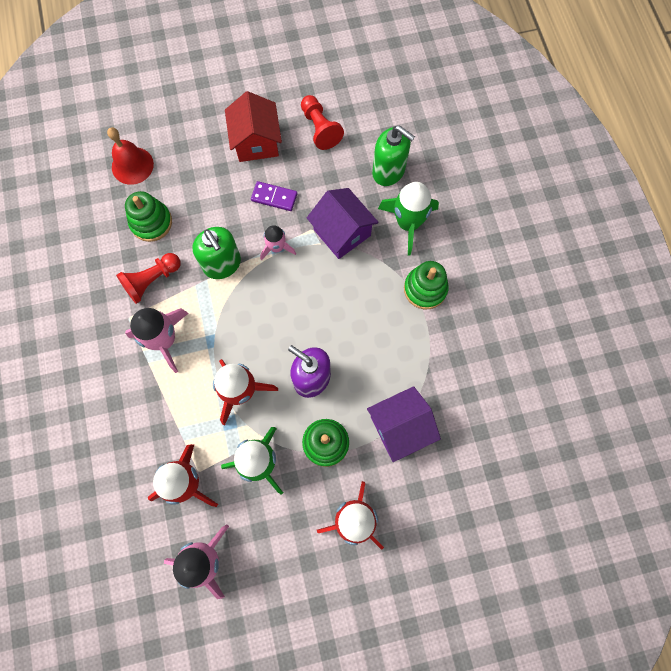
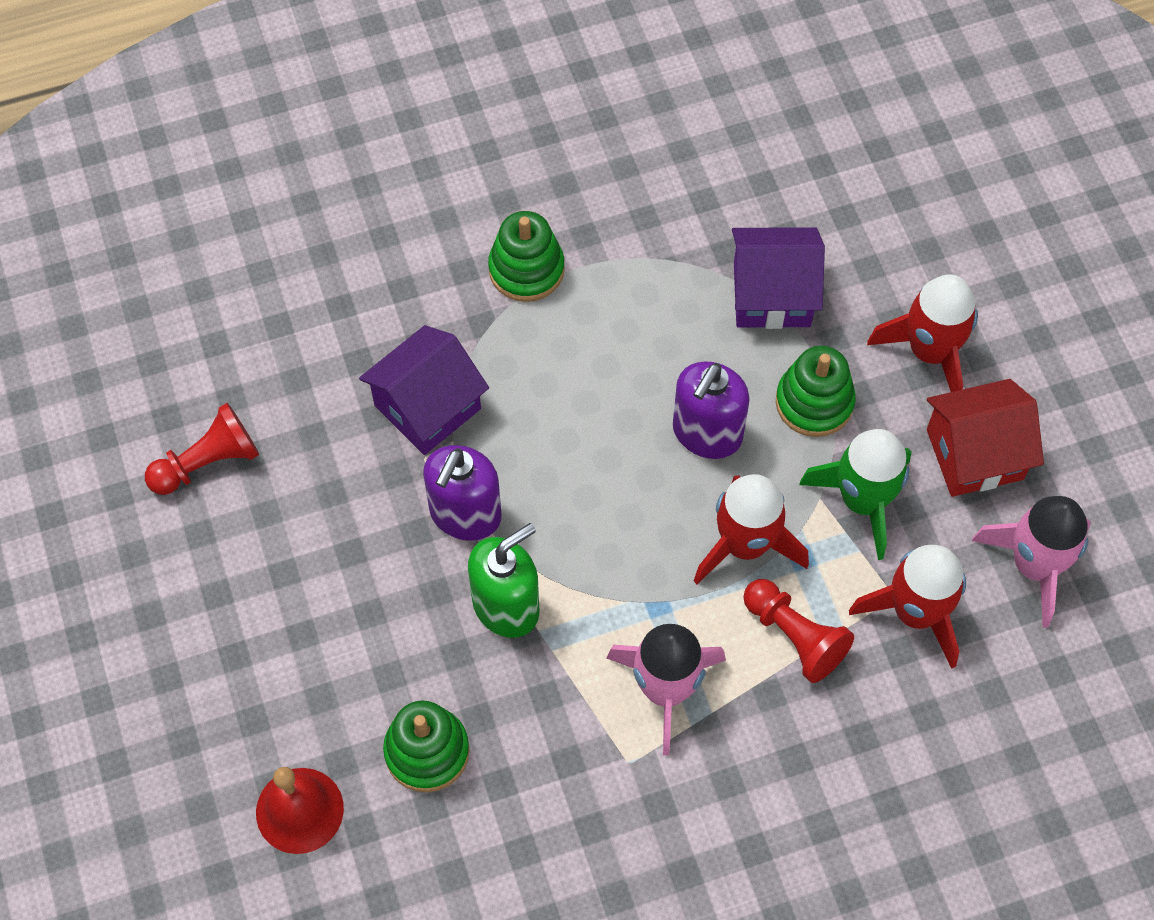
camera: 95 degrees left, 10 degrees down
(152, 280) = (550, 730): red pawn -> red pawn (794, 637)
(256, 142) = (239, 575): red house -> red house (974, 454)
(274, 197) = (361, 530): purple domino -> none
(277, 247) = (465, 514): pink rocket -> purple soap dispenser
(388, 171) = (298, 338): green soap dispenser -> none
(400, 427) = (771, 295): purple house -> purple house turned 60 degrees counterclockwise
(408, 223) = (403, 301): green rocket -> none

